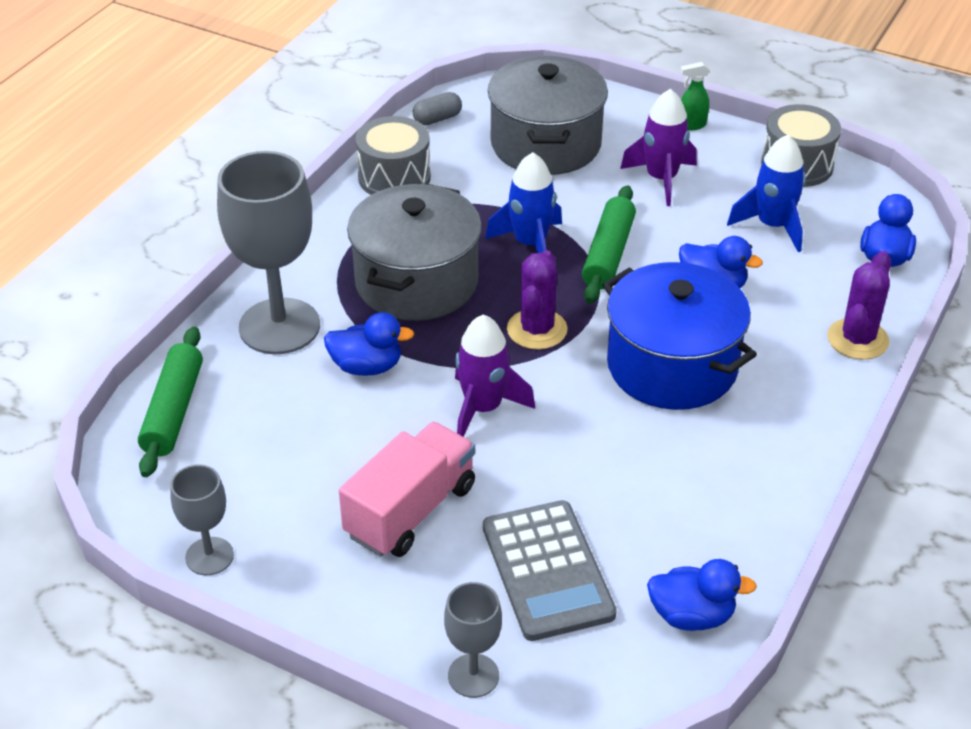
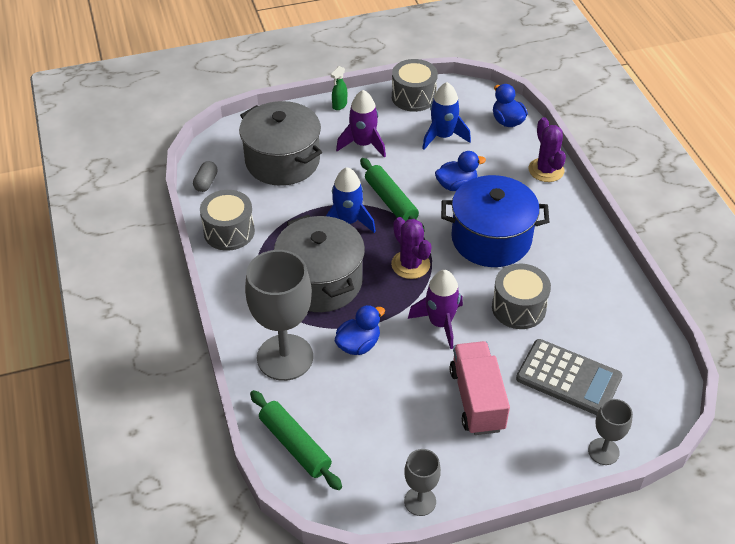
camera: 45 degrees left, 5 degrees up
(598, 457) = (518, 308): none -> grey drum
(692, 615) = (645, 349): blue duck -> none

